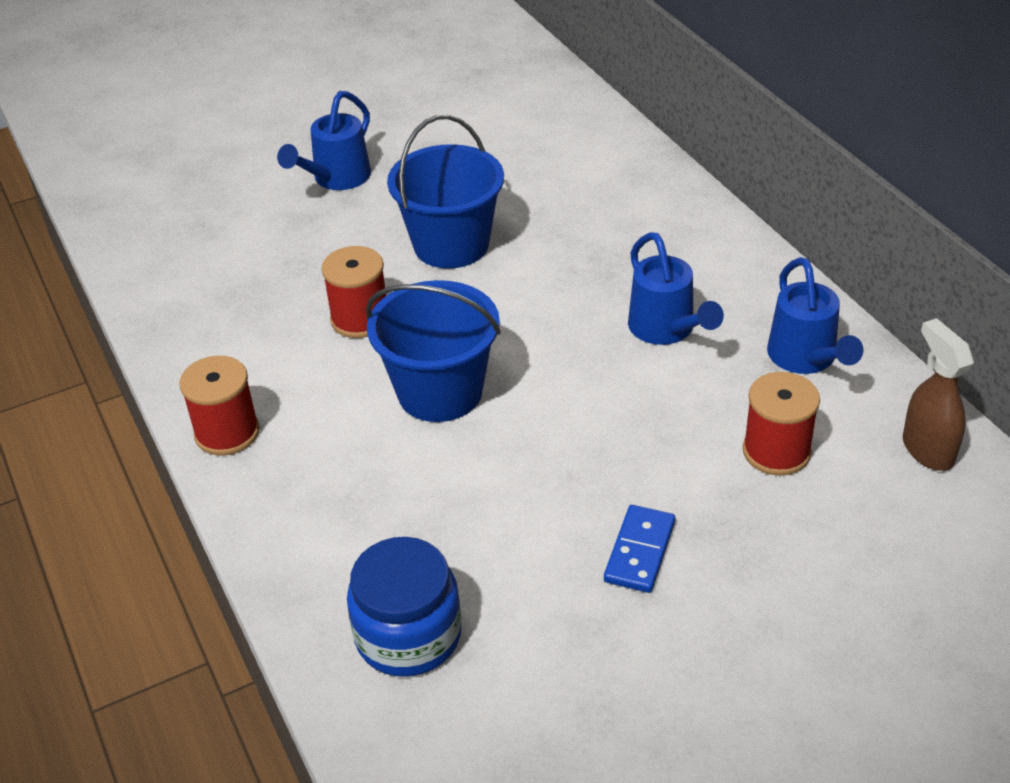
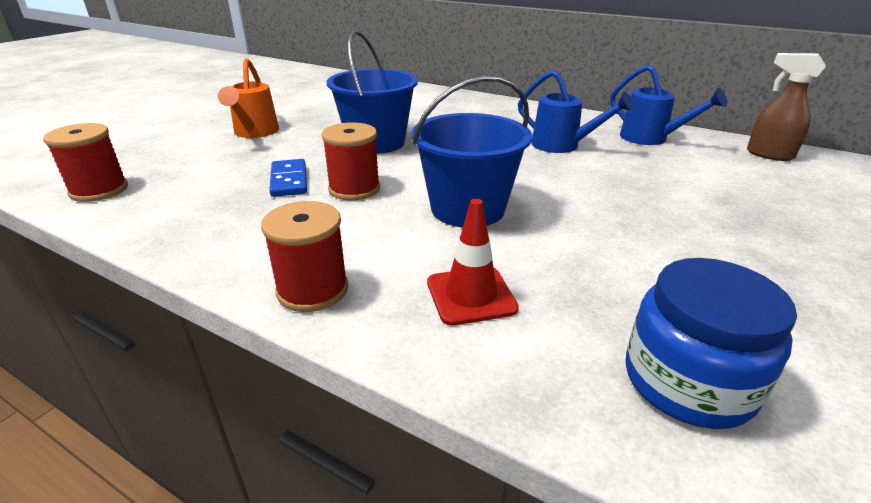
camera: 35 degrees left, 10 degrees down
(337, 179) = (254, 132): blue watering can -> orange watering can
(337, 492) = (471, 295): none -> red traffic cone
(639, 551) = (734, 247): blue domino -> blue domino (289, 180)
(776, 451) = (708, 176): red spool -> red spool (99, 190)

